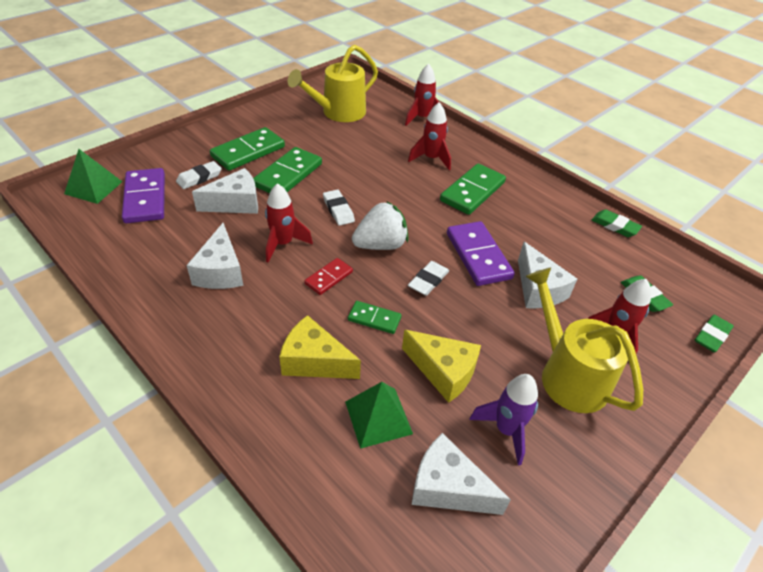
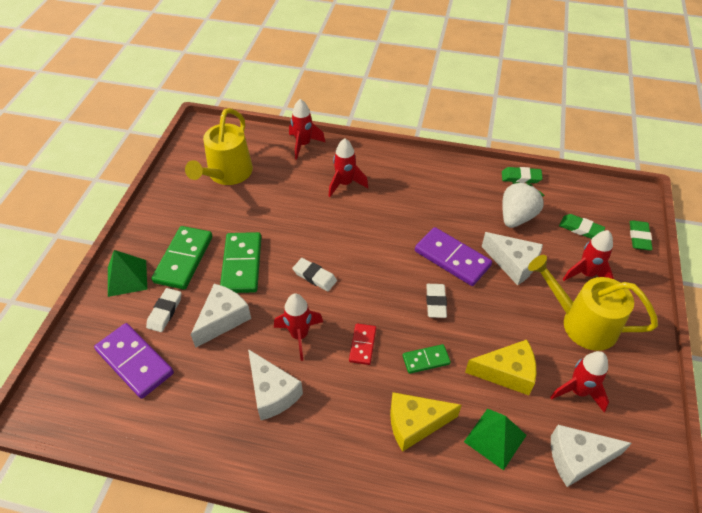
camera: 30 degrees left, 5 degrees up
(93, 187) = (71, 380): green pyramid -> green pyramid (127, 278)
(380, 245) = (375, 291): white strawberry -> white strawberry (516, 217)
(472, 191) = (401, 200): green domino -> none
(506, 430) = (578, 391): purple rocket -> red rocket

